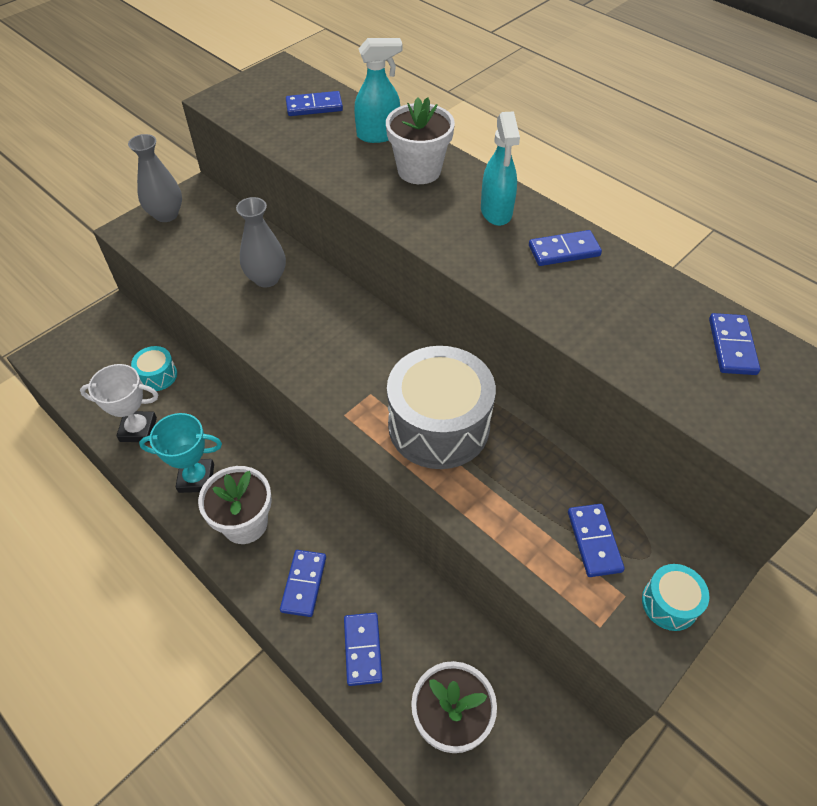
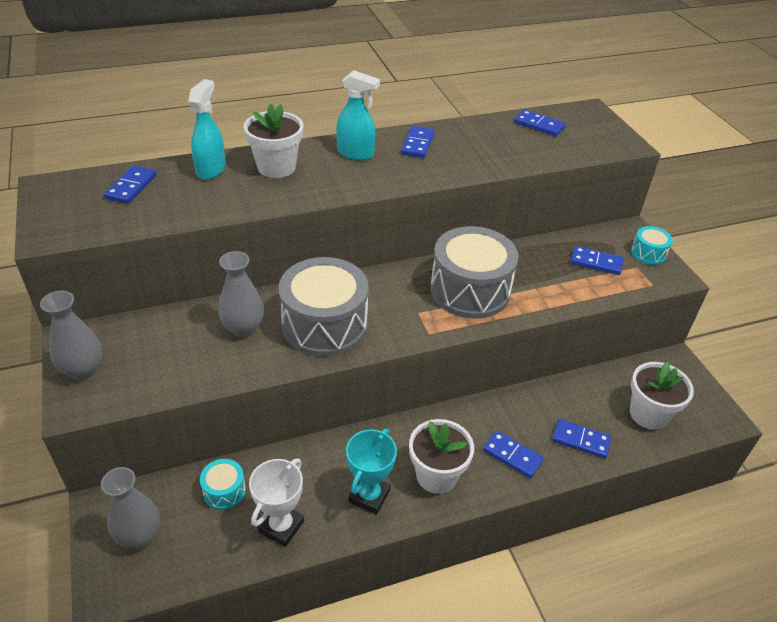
camera: 65 degrees left, 10 degrees down
(96, 347) = (139, 535): none -> grey vase
(305, 330) = (324, 325): none -> grey drum

